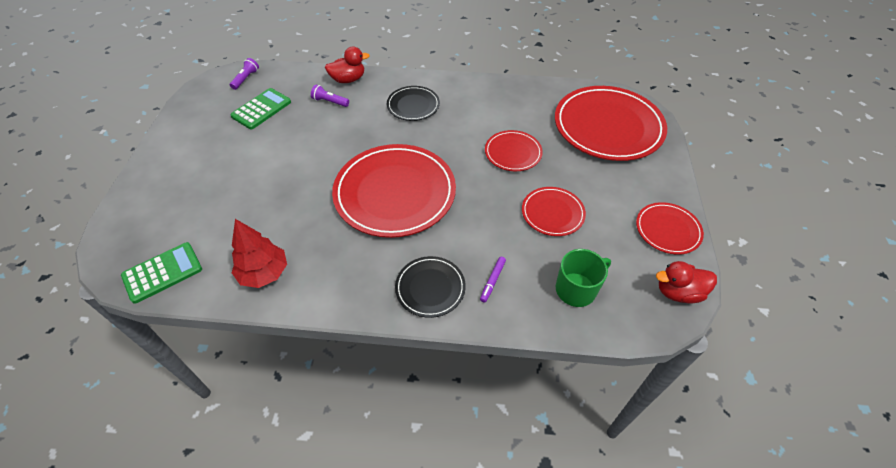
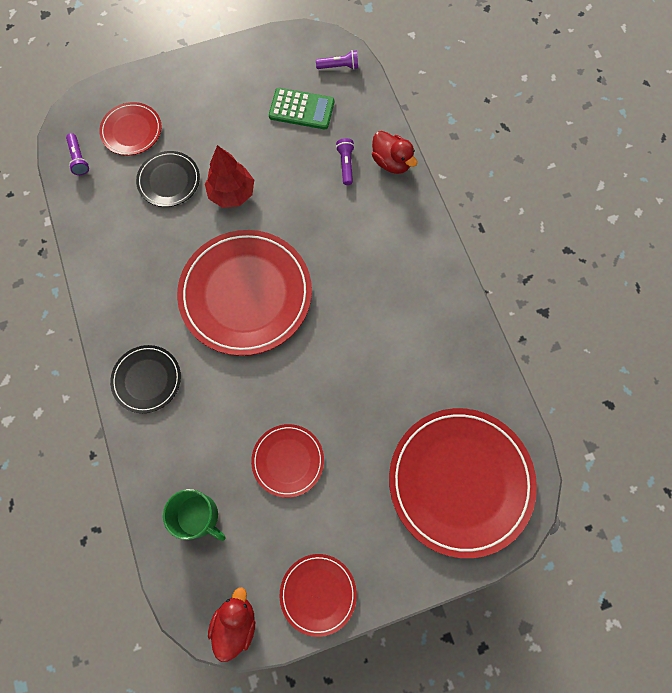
camera: 65 degrees right, 20 degrees up
(162, 273) = (79, 159): green calculator -> purple flashlight
(264, 273) = (108, 235): red tree -> red tree (232, 193)
(413, 105) = (383, 249): black plate -> black plate (169, 181)
(492, 281) = (176, 432): purple marker -> none
(513, 153) = (359, 386): red plate -> red plate (131, 131)
(678, 292) = (235, 622): red duck -> red duck turned 45 degrees clockwise

